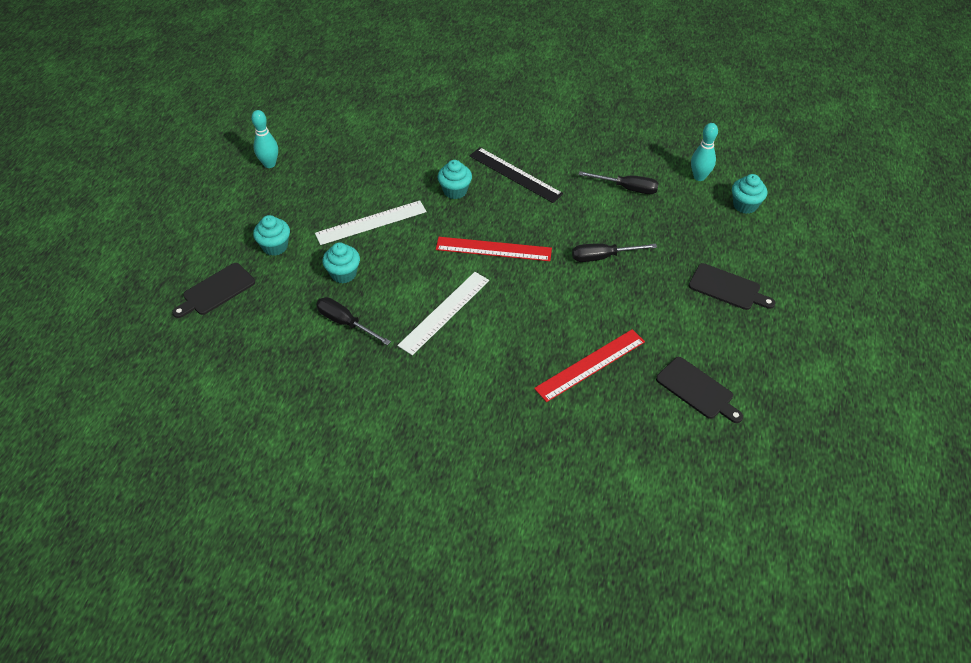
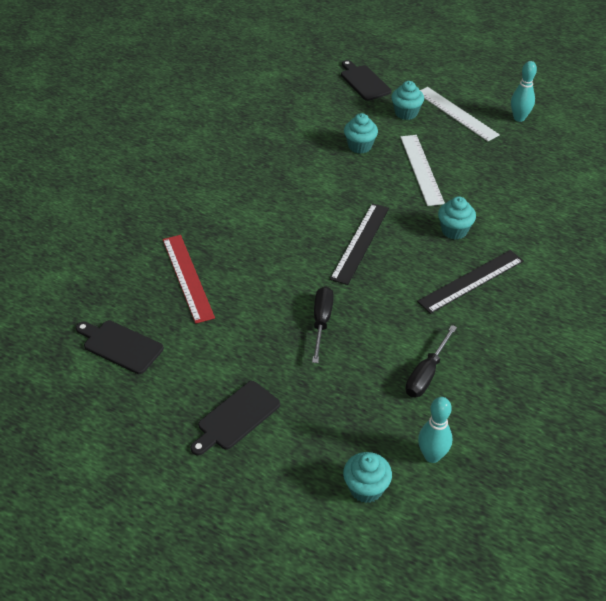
camera: 105 degrees right, 5 degrees down
(345, 323) = (302, 141): black screwdriver -> none
(444, 312) = (291, 197): white ruler -> white ruler (456, 113)
(493, 249) = (360, 242): red ruler -> black ruler
(697, 390) = (120, 346): black cutting board -> black cutting board turned 60 degrees clockwise

